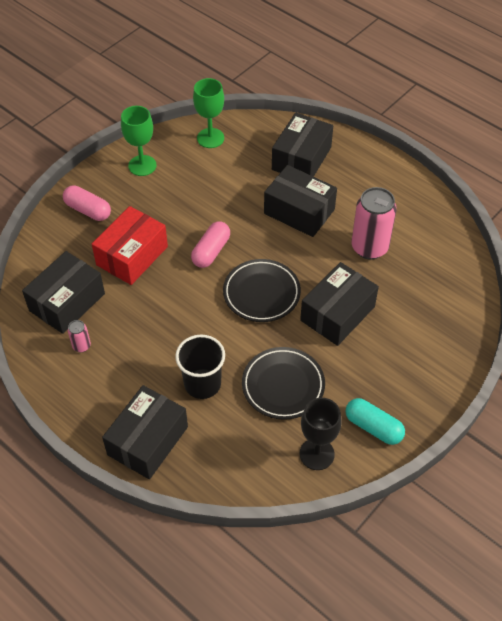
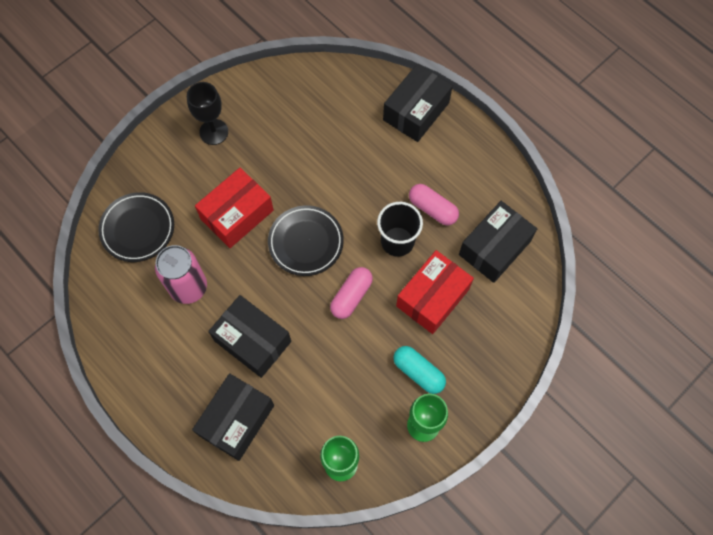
camera: 175 degrees left, 15 degrees up
(81, 346) = (477, 200): pink can -> none
(88, 210) = (482, 362): pink capsule -> pink capsule (432, 209)
(202, 384) = (368, 156): black cup -> black cup (397, 241)
(283, 385) = (298, 149): black plate -> black plate (138, 229)
(317, 454) = (280, 90): black goblet -> black goblet (214, 132)
(337, 313) = (237, 214): black box -> red box
(373, 427) = (229, 108): turquoise capsule -> turquoise capsule (418, 372)

